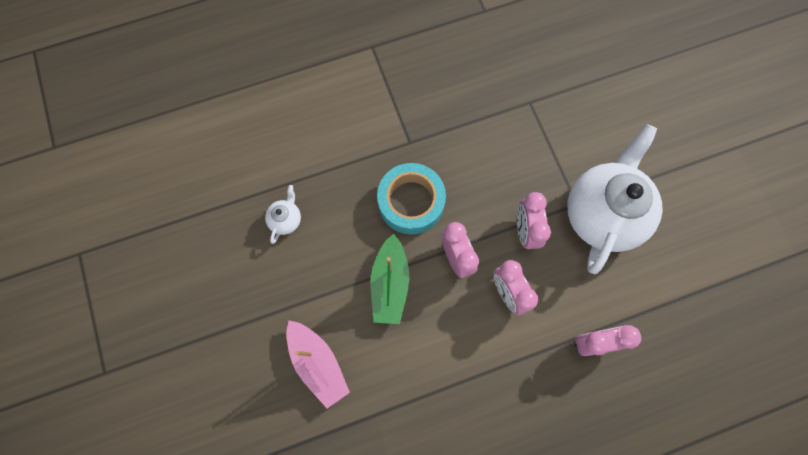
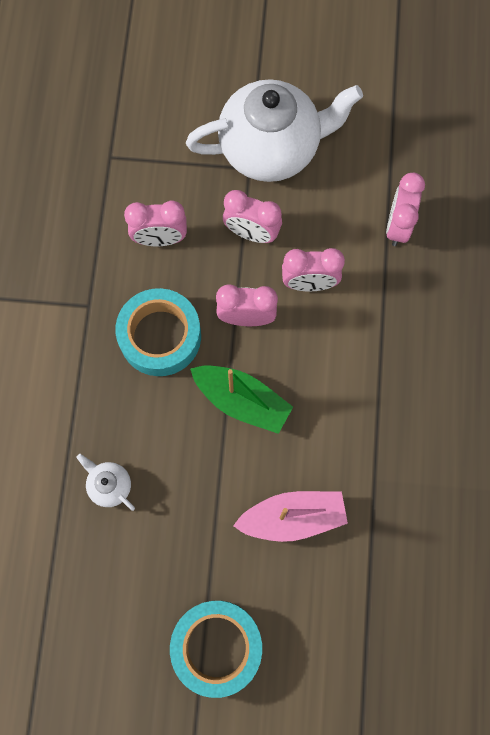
camera: 65 degrees left, 0 degrees up
(201, 350) = (217, 646): none -> turquoise tape
(485, 167) = (160, 239): none -> pink clock
(602, 213) = (271, 148): white teapot -> white teapot turned 120 degrees clockwise

